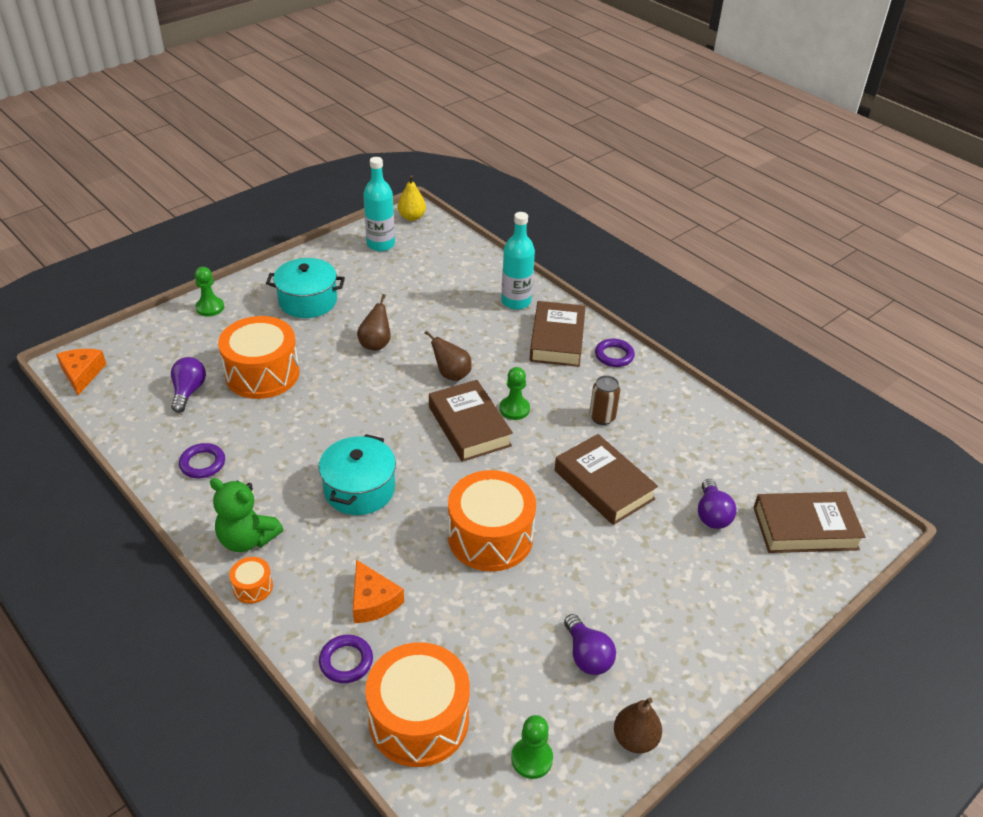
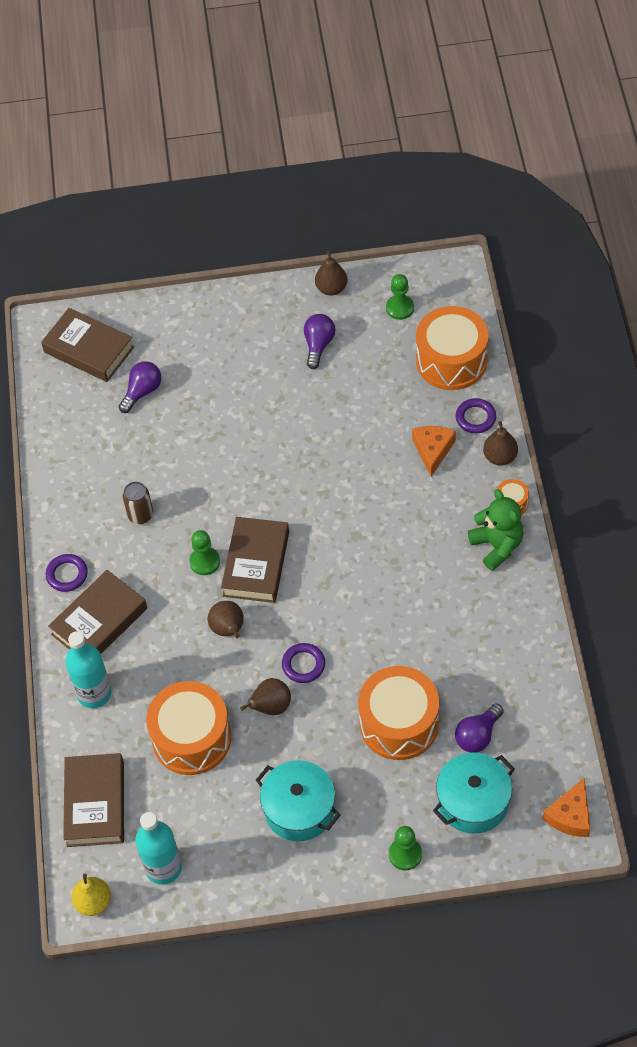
camera: 140 degrees left, 15 degrees up
(202, 463) = (500, 640): purple ring -> purple ring (303, 665)
(292, 630) = (500, 457): none -> brown pear
(359, 489) = (386, 547): turquoise pot -> turquoise pot (473, 802)
(490, 537) = (316, 456): orange drum -> orange drum (191, 738)
(603, 485) = (197, 455): brown book -> brown book (95, 803)

